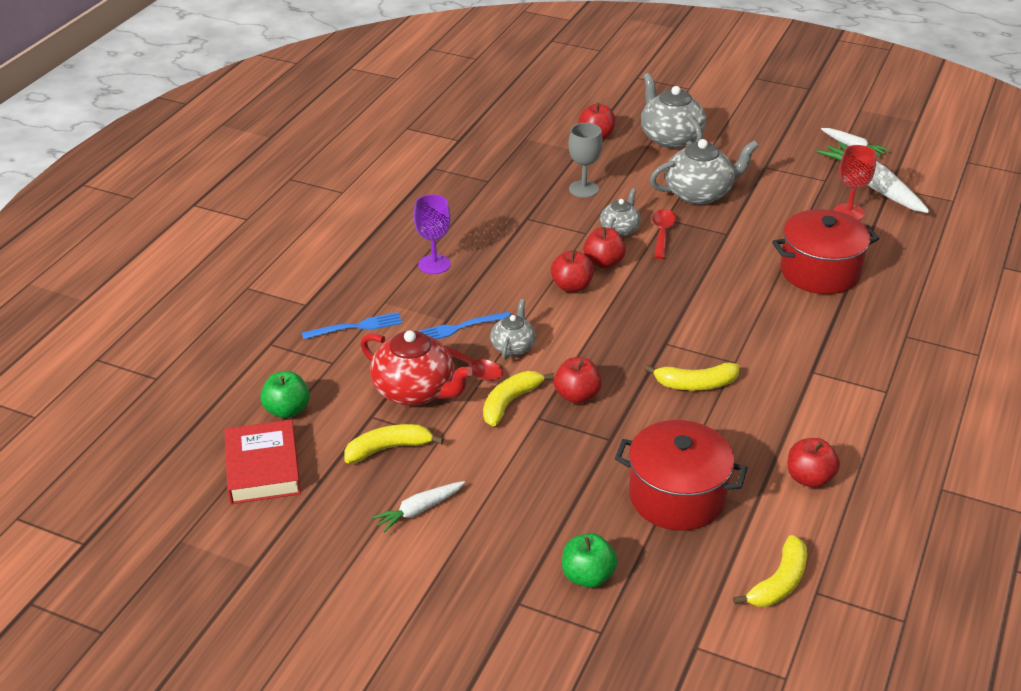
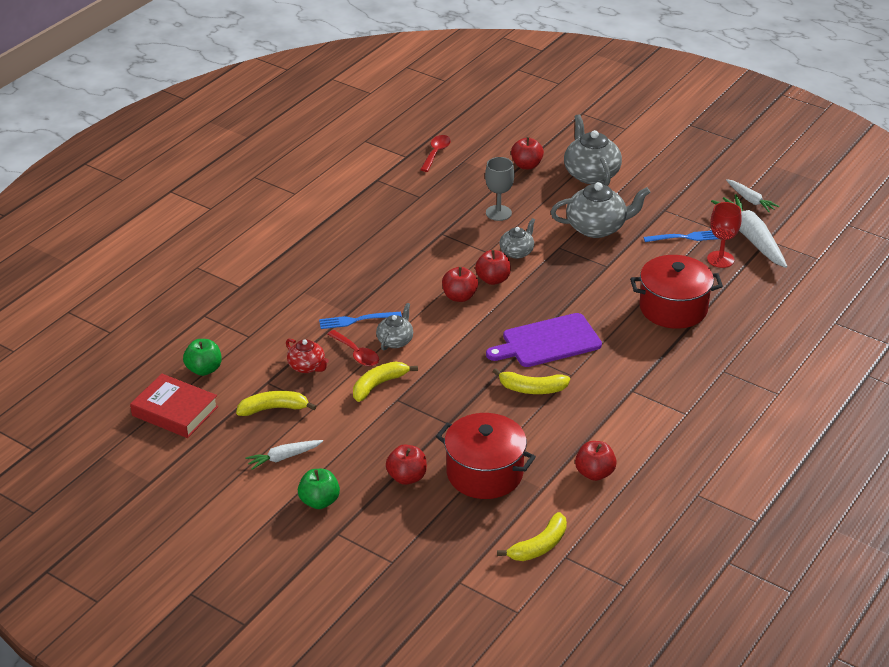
camera: 10 degrees right, 0 degrees up
(263, 468) = (175, 411): red book -> red book turned 60 degrees counterclockwise
(356, 327) = (275, 309): blue fork -> blue fork (685, 237)
(415, 391) = (307, 367): red teapot -> red teapot, size x0.57
(434, 264) = (352, 265): purple goblet -> none
(577, 396) = (433, 386): red apple -> red apple (407, 477)
(588, 576) = (395, 522): green apple -> green apple (319, 501)
(662, 233) = (552, 259): red spoon -> red spoon (436, 153)
(693, 326) = (547, 342): none -> purple cutting board

